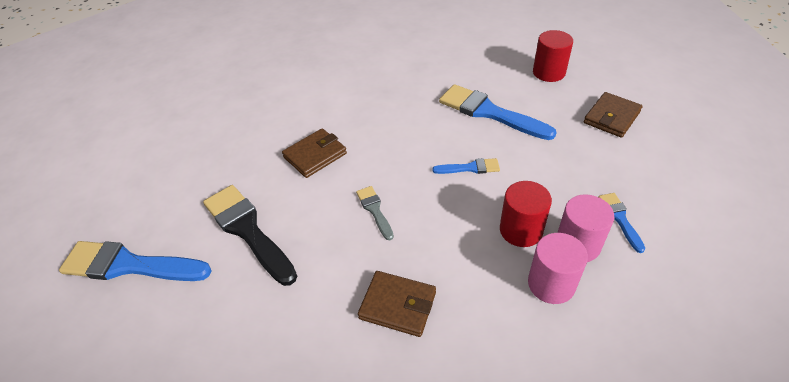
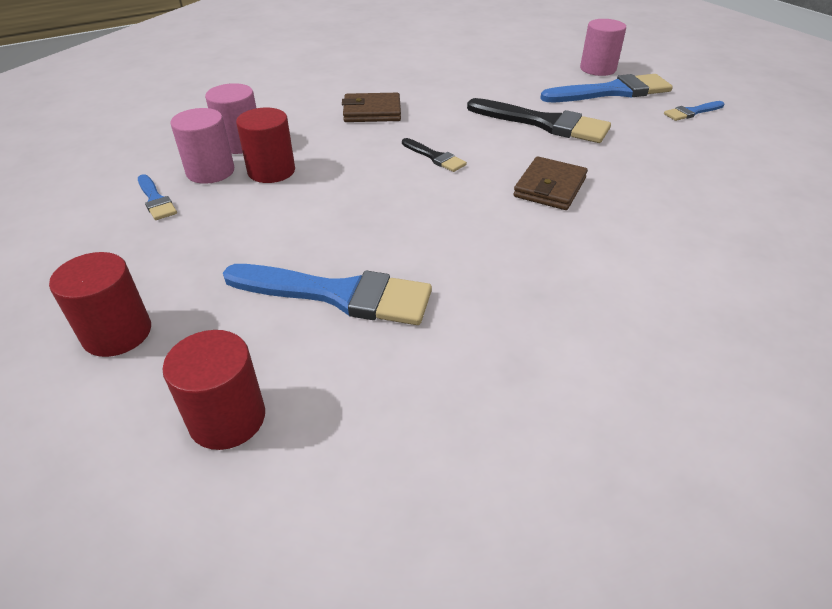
camera: 155 degrees right, 5 degrees down
(82, 322) = (597, 69): none -> pink cylinder
(375, 210) = (434, 157): grey brush -> black brush
(470, 168) = (344, 213): blue brush -> blue brush (692, 112)
(611, 117) = (117, 333): brown wallet -> red cylinder

